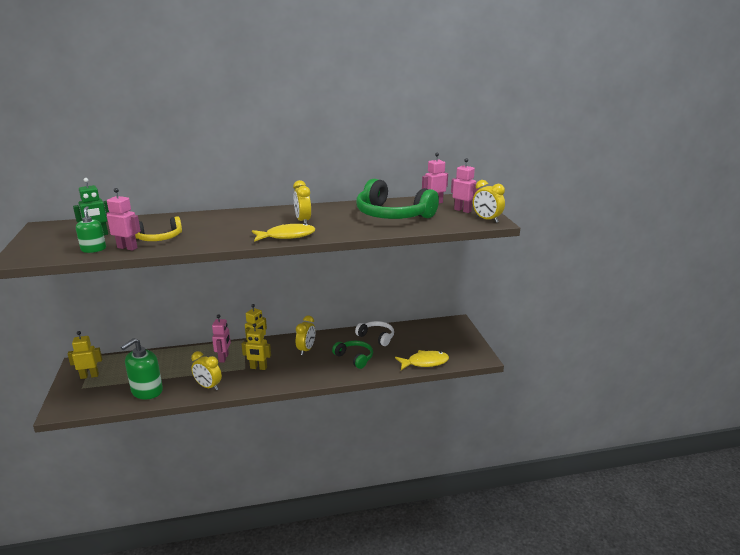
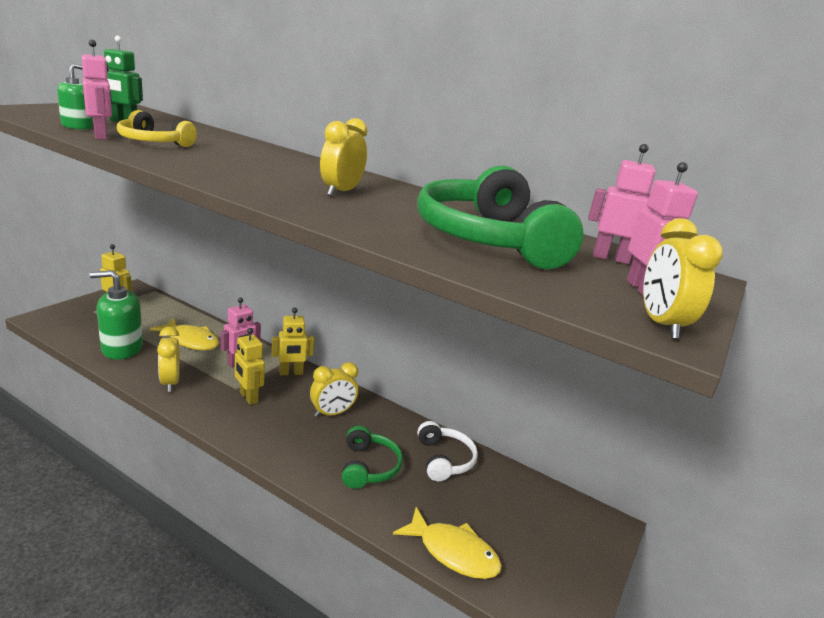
camera: 40 degrees right, 0 degrees up
(287, 236) = (267, 194): yellow fish -> yellow fish (191, 341)

